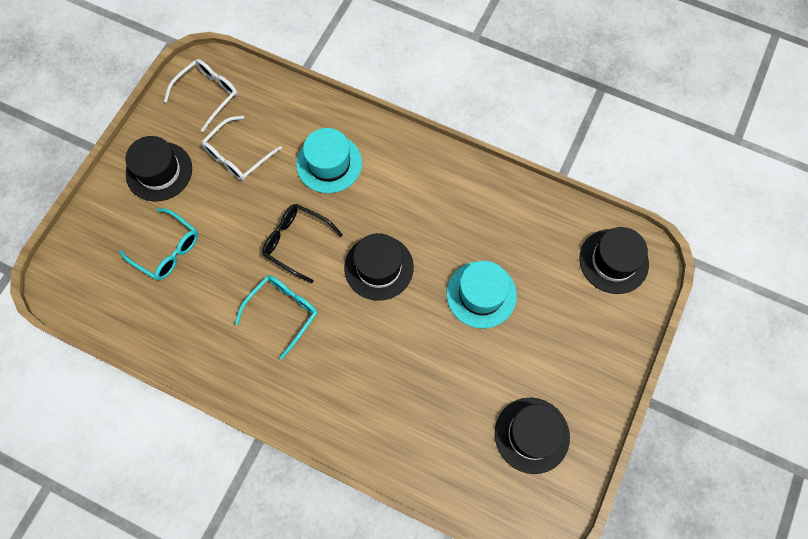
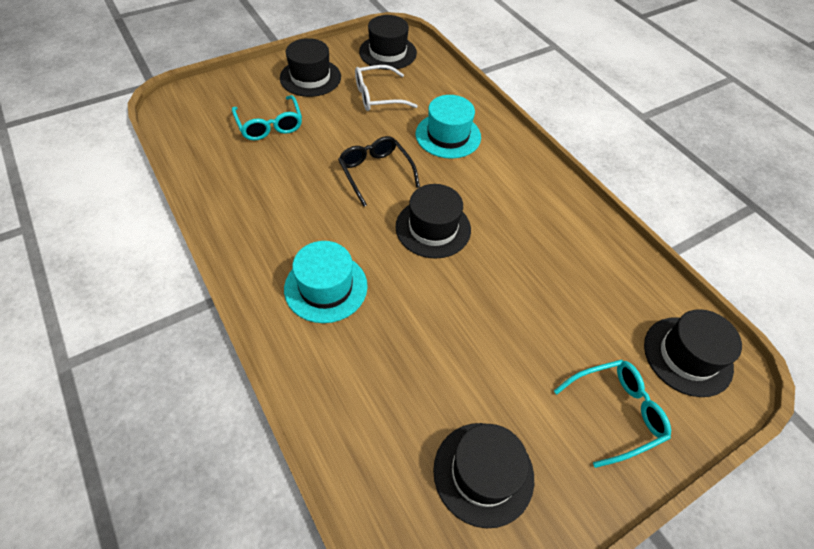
camera: 30 degrees right, 15 degrees down
(208, 94) = (388, 52): white glasses -> black hat
(283, 312) = (321, 214): turquoise glasses -> turquoise glasses (616, 412)
(481, 294) = (518, 304): turquoise hat -> turquoise hat (326, 287)

